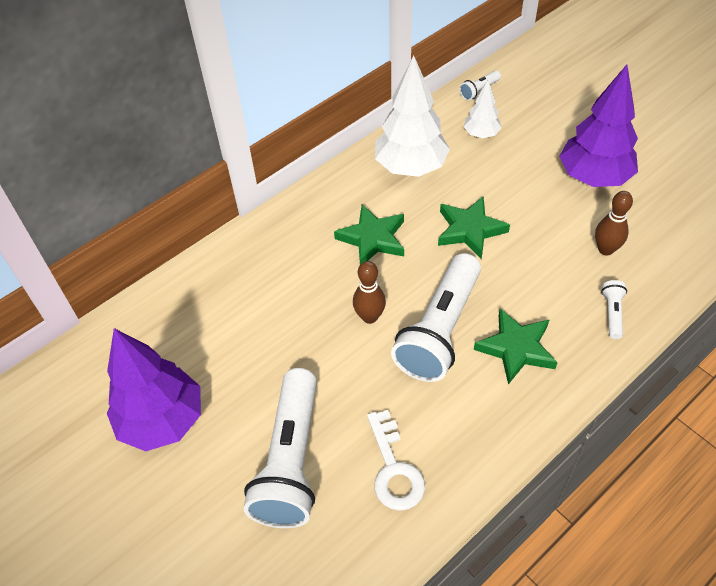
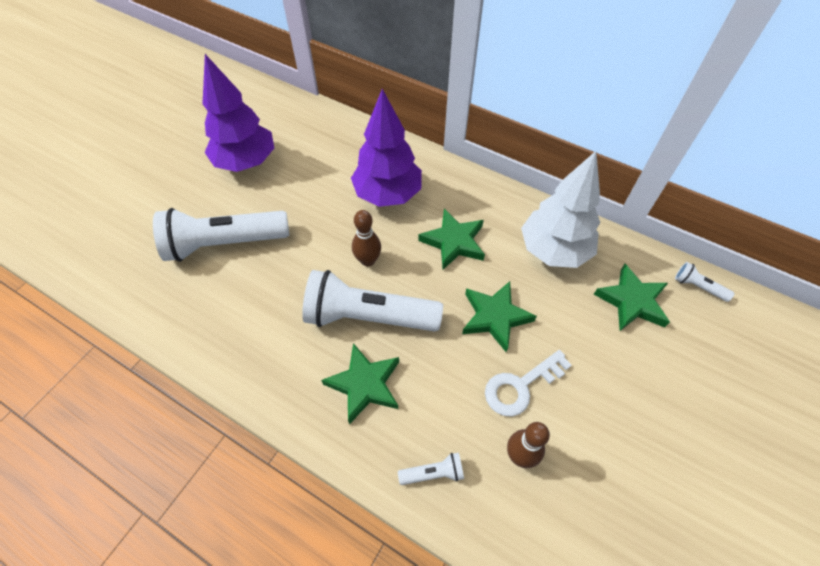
camera: 70 degrees right, 5 degrees up
(394, 469) = (226, 312): white key -> white key (521, 386)
(481, 134) = (632, 301): white tree -> green star
(594, 177) = (624, 428): purple tree -> purple tree (388, 194)

